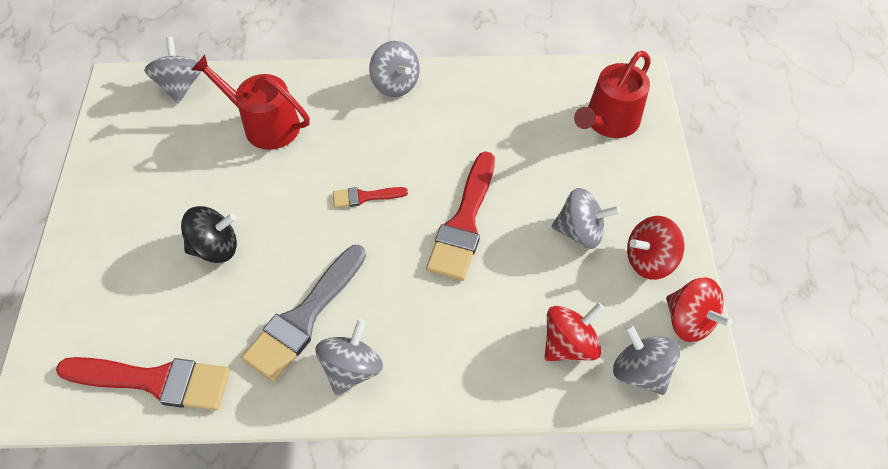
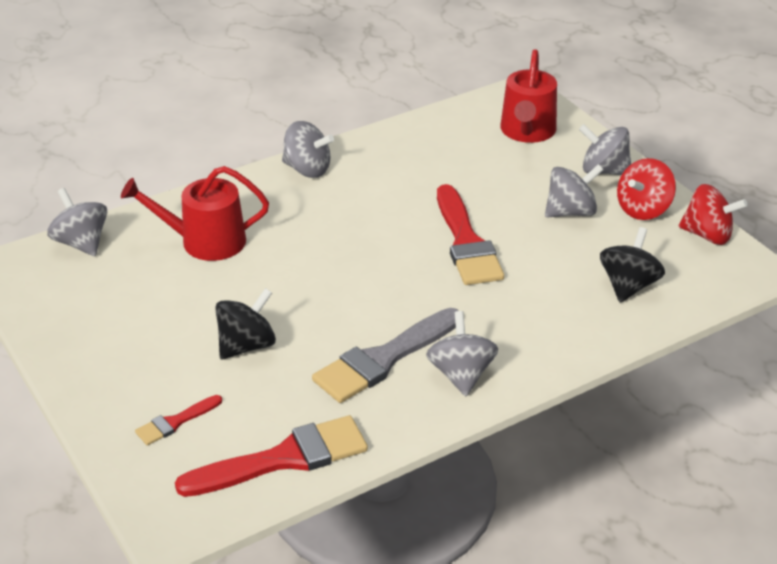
camera: 30 degrees left, 20 degrees down
(304, 317) = (383, 359): grey brush -> grey brush turned 45 degrees clockwise
(365, 197) = (357, 258): red brush -> red brush (175, 422)
(569, 343) = (628, 286): red spinning top -> black spinning top
(640, 370) = (698, 280): grey spinning top -> grey spinning top (604, 170)

